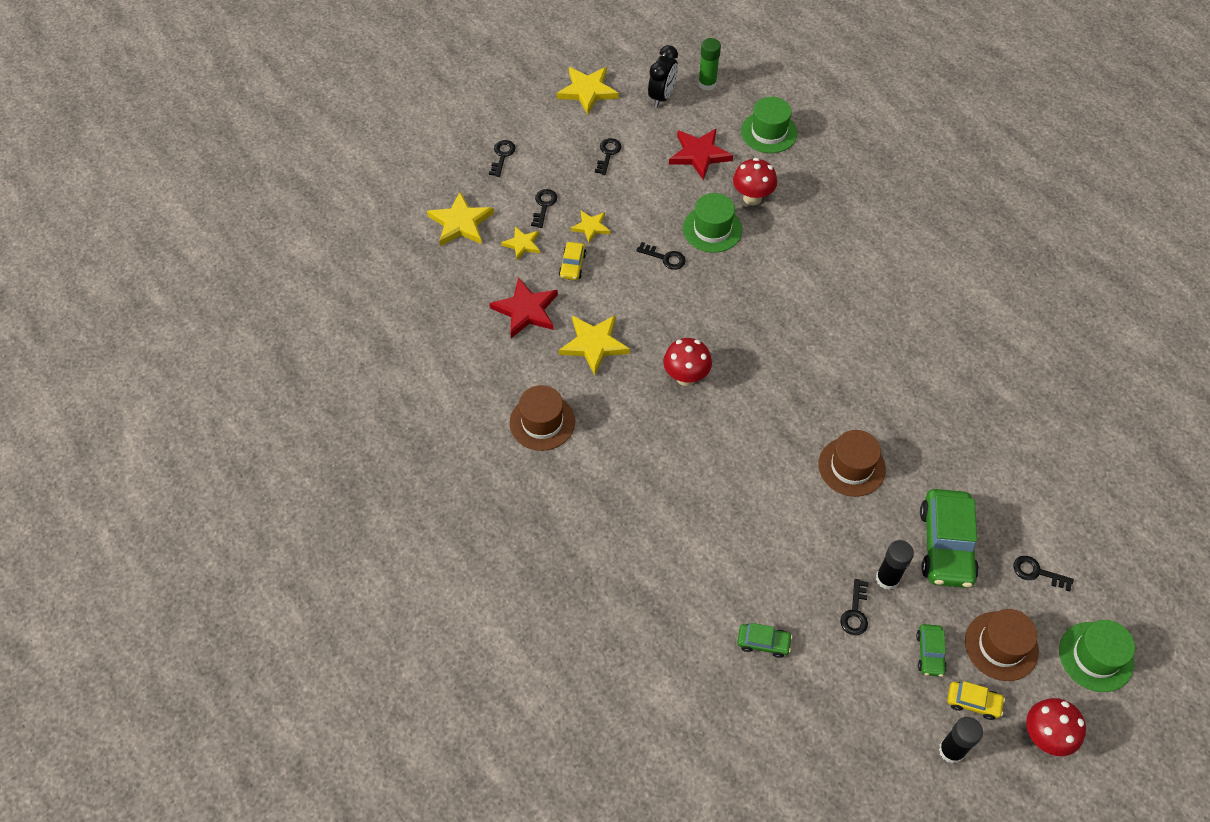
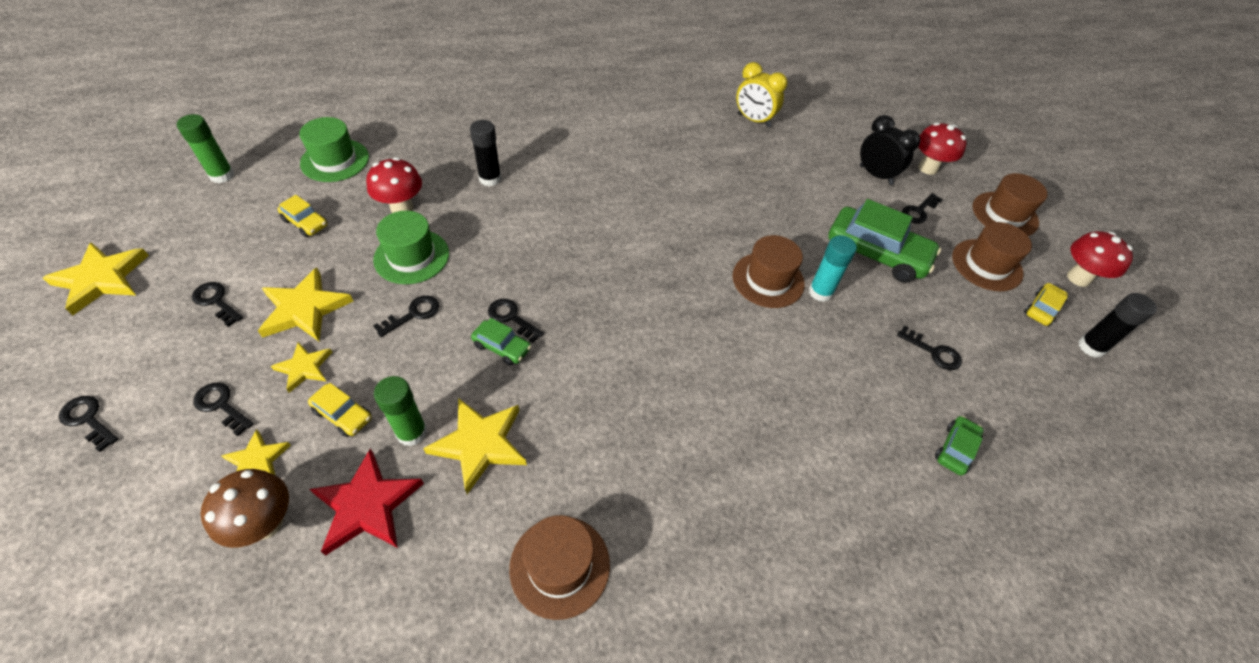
camera: 70 degrees left, 5 degrees down
(460, 223) = (142, 531): yellow star -> yellow star (304, 309)
(492, 271) = (266, 523): none -> brown mushroom
(581, 306) = (412, 432): none -> green glue stick
(662, 96) = (193, 217): black clock -> black clock (875, 175)
(686, 377) = (587, 368): red mushroom -> red mushroom (928, 168)
(699, 154) = (305, 223): red star -> yellow car
(699, 314) = (511, 318): none -> black key
(865, 510) = (820, 292): none -> turquoise glue stick
(887, 578) = (901, 310): black glue stick -> black glue stick (490, 179)
(930, 653) = (987, 316): green car -> green car (502, 347)
(1064, 393) = (754, 120): none -> yellow clock
(1096, 657) = (1004, 214): green hat -> brown hat

